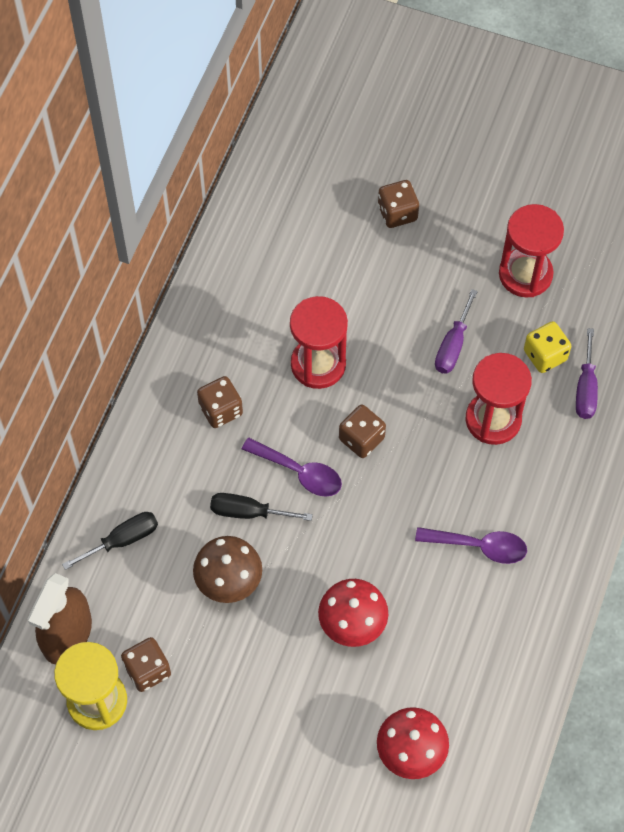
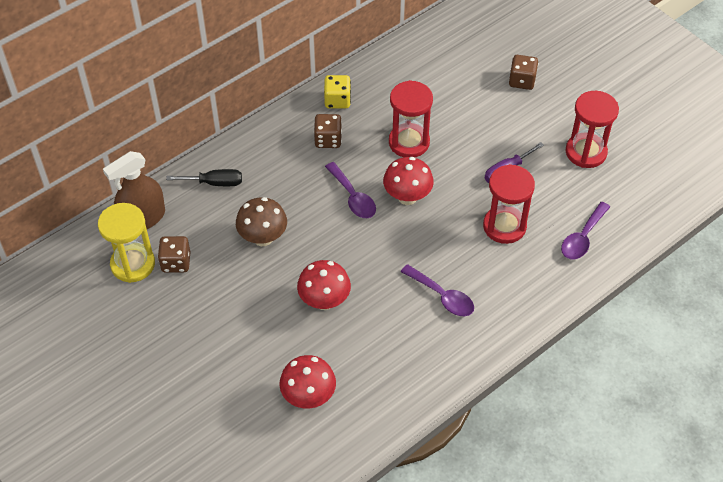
camera: 30 degrees right, 10 degrees down
(248, 512) = (304, 204): black screwdriver -> none
(361, 439) = (407, 197): brown dice -> red mushroom
(545, 355) = (567, 205): yellow dice -> yellow dice (337, 100)
(585, 388) = (582, 237): purple screwdriver -> purple spoon

